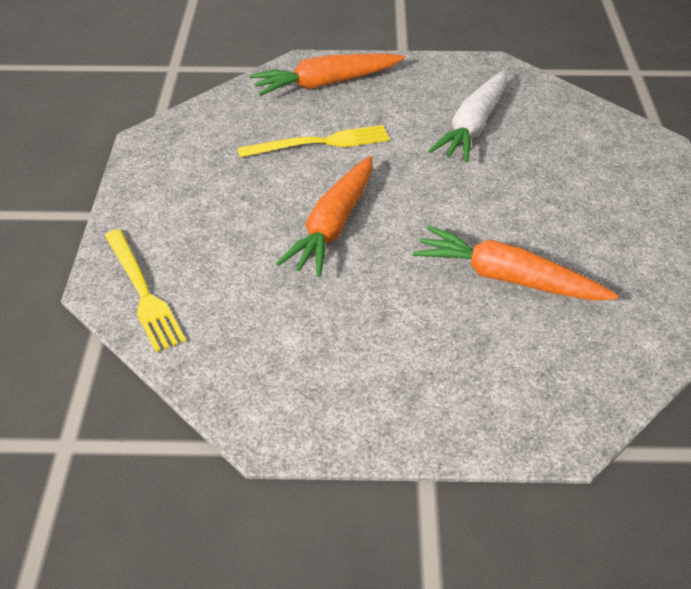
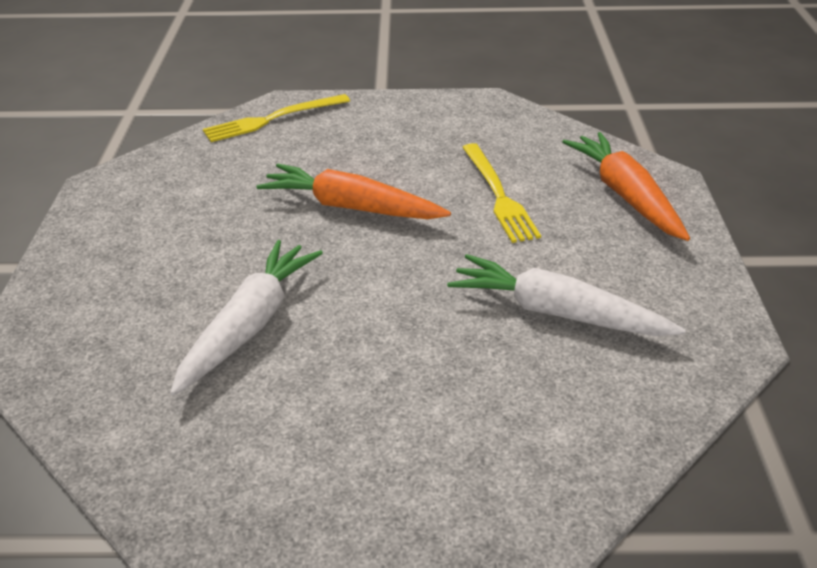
camera: 90 degrees right, 5 degrees down
(507, 278) = (250, 324): orange carrot -> white carrot

